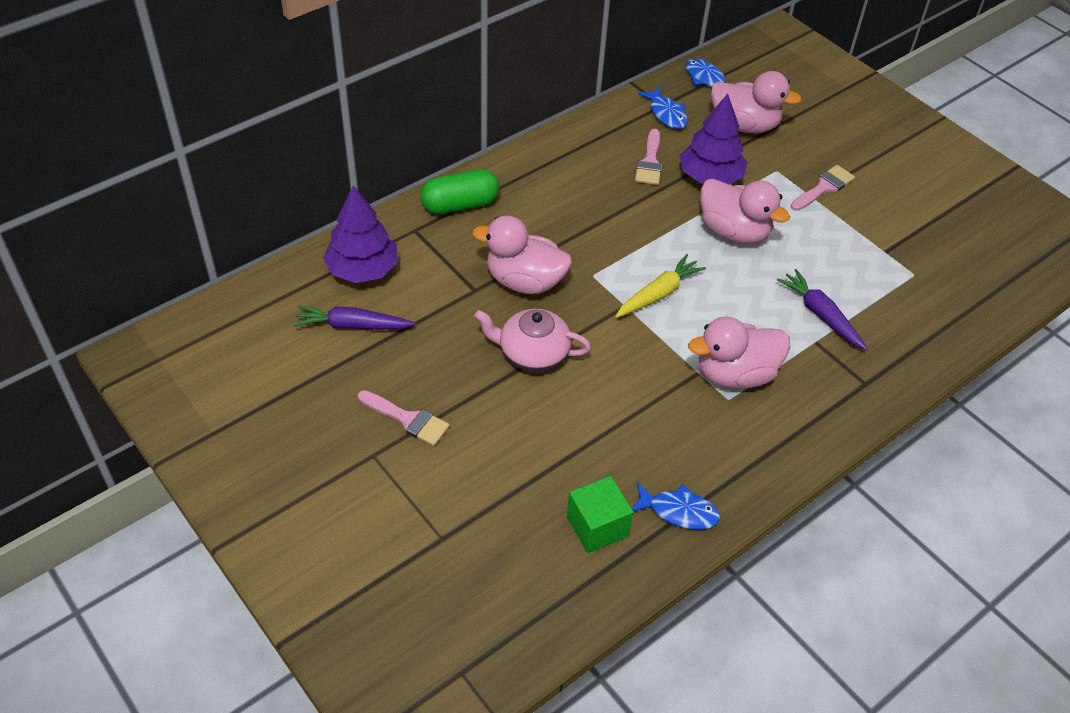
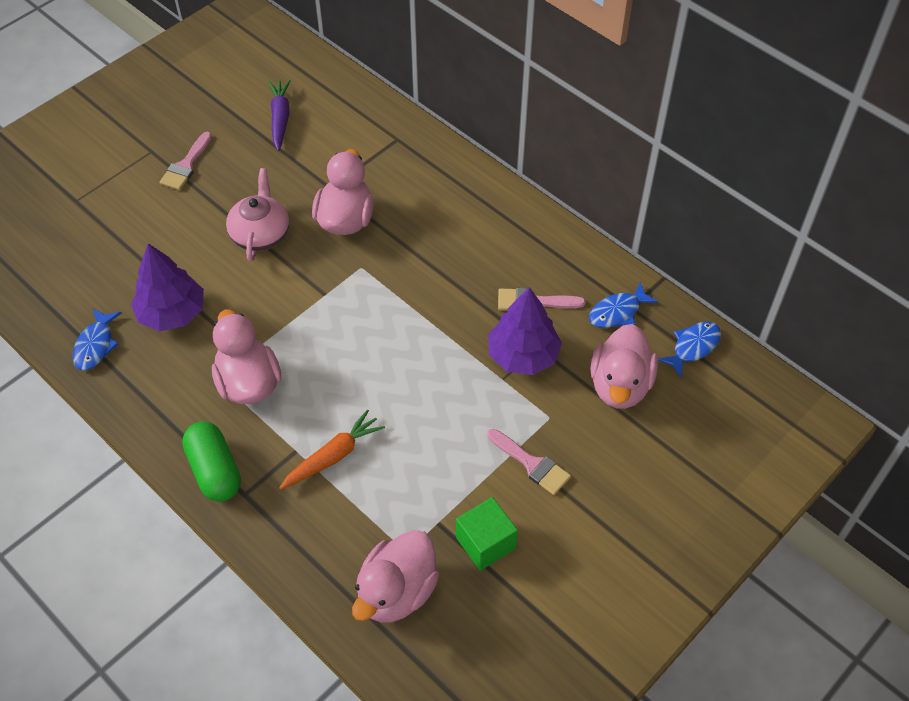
camera: 85 degrees right, 5 degrees up
(363, 269) = (344, 114): purple tree -> purple tree (172, 313)
(460, 205) = (436, 164): green capsule -> green capsule (215, 470)
(597, 526) = (83, 292): green cube -> green cube (485, 543)
(658, 294) = (343, 318): yellow carrot -> none
(734, 231) = (442, 378): pink duck -> pink duck (397, 592)
(821, 315) = (332, 456): purple carrot -> orange carrot

